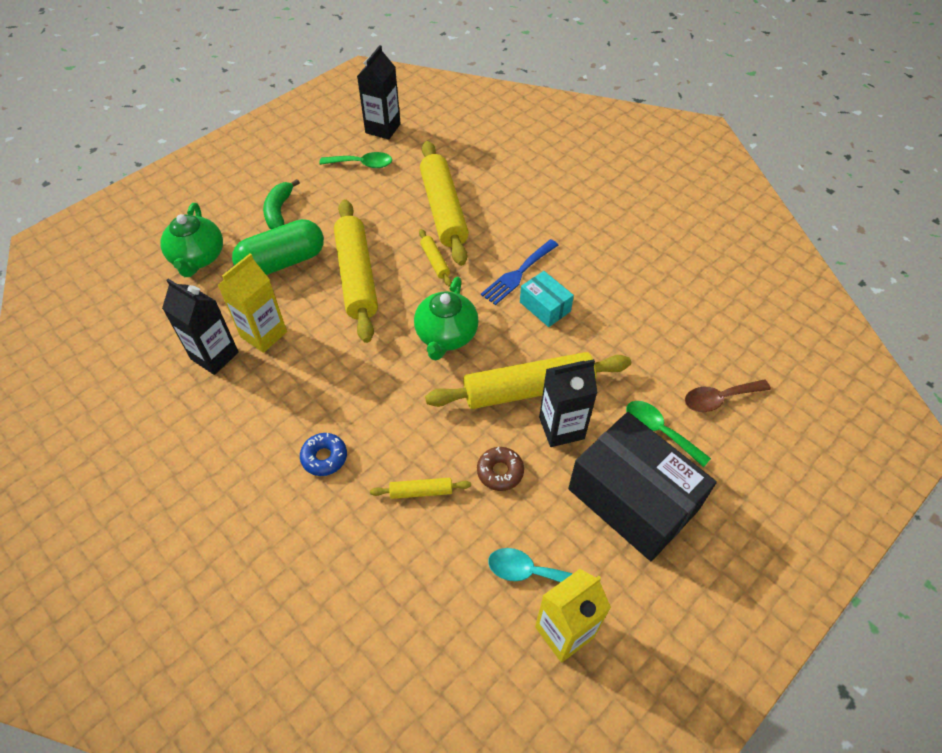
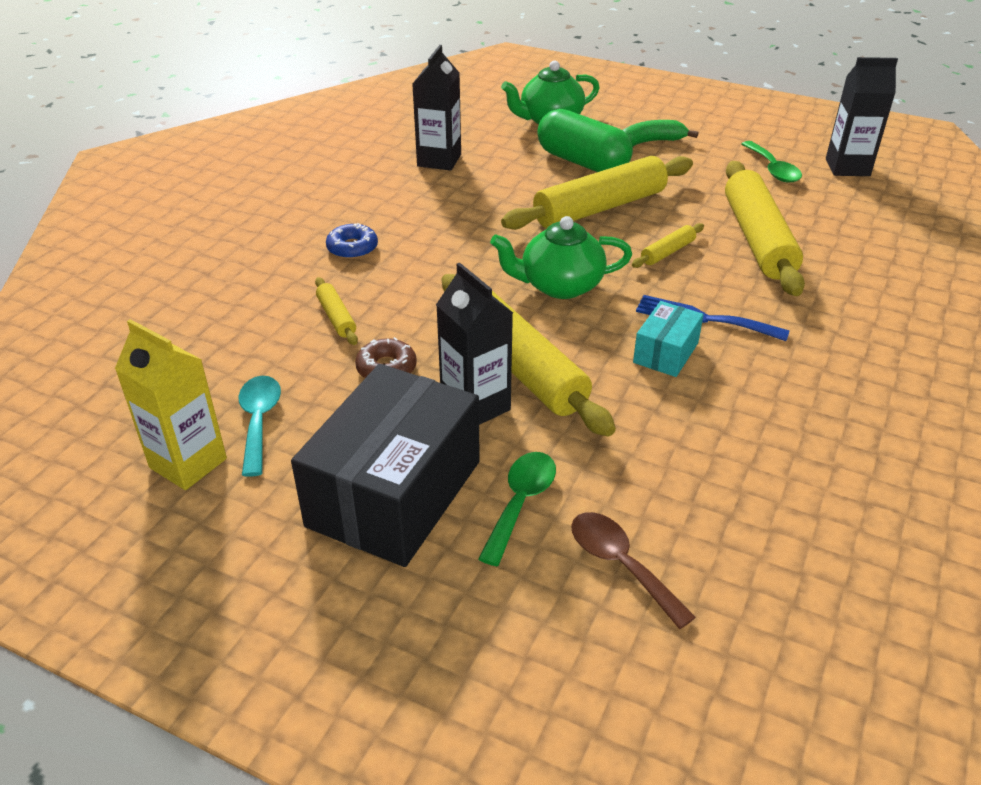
camera: 70 degrees right, 15 degrees down
(263, 334) = (481, 177): yellow carton -> none
(443, 210) = (758, 239): yellow rolling pin -> yellow rolling pin turned 60 degrees counterclockwise

